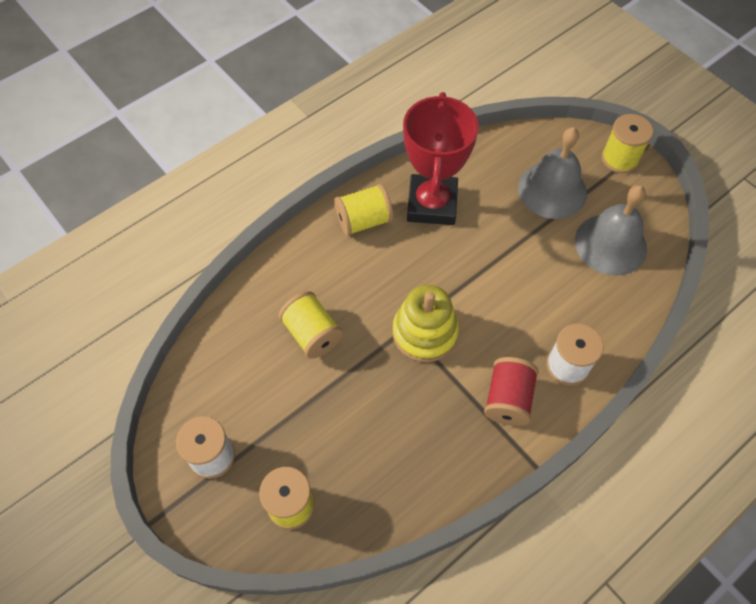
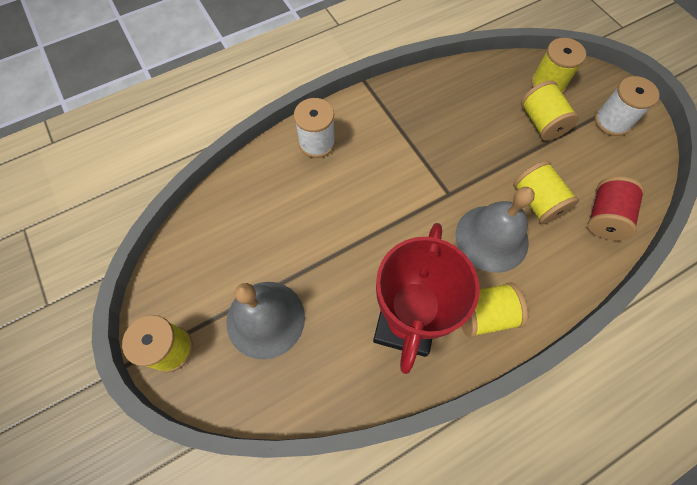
camera: 170 degrees left, 5 degrees up
(302, 439) = (541, 122): none -> yellow spool
(425, 333) = (433, 187): yellow stacking toy -> none
(508, 399) = (374, 126): red spool -> red spool (604, 217)
(610, 244) = (231, 244): grey bell -> grey bell (491, 238)

